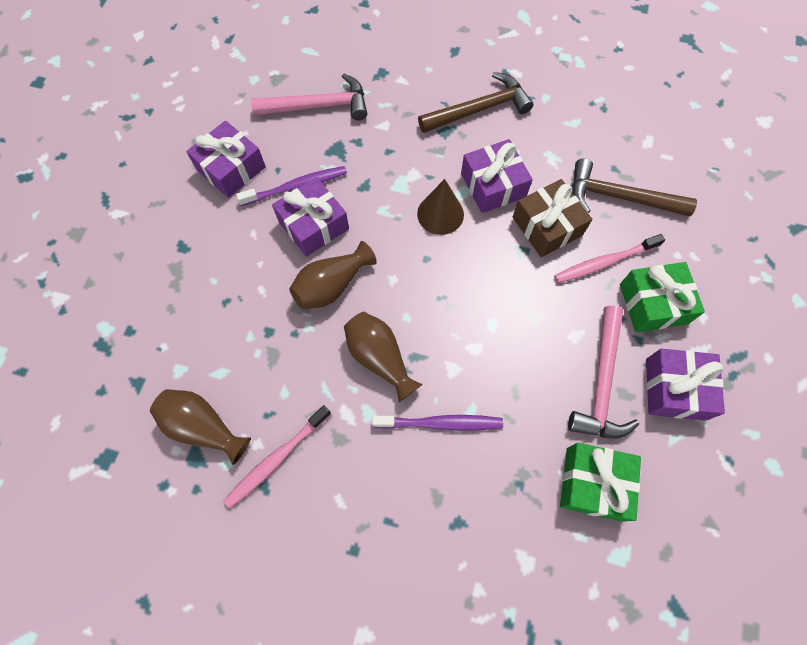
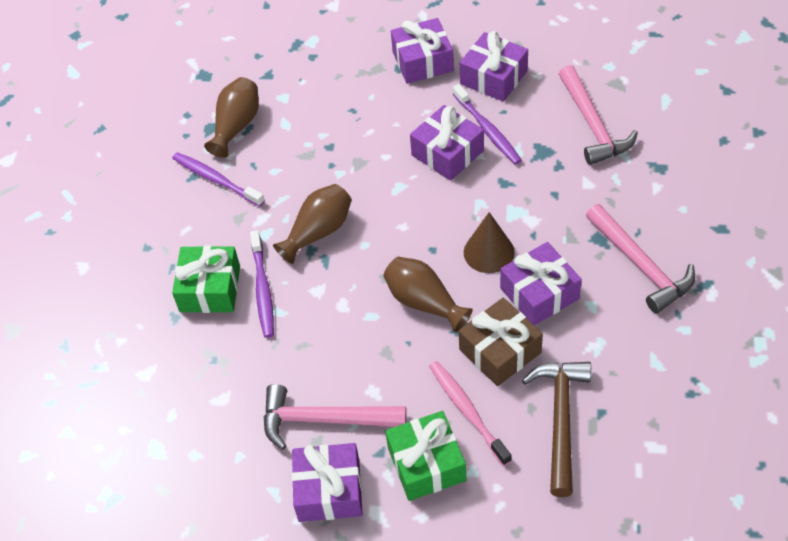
camera: 85 degrees right, 15 degrees down
(184, 225) = (422, 61): none -> purple gift
(277, 459) = (216, 179): pink toothbrush -> purple toothbrush
(332, 286) = (385, 181): brown vase -> brown vase (424, 302)
(479, 109) = (640, 266): brown hammer -> pink hammer
(593, 483) = (220, 421): green gift -> green gift (210, 289)

